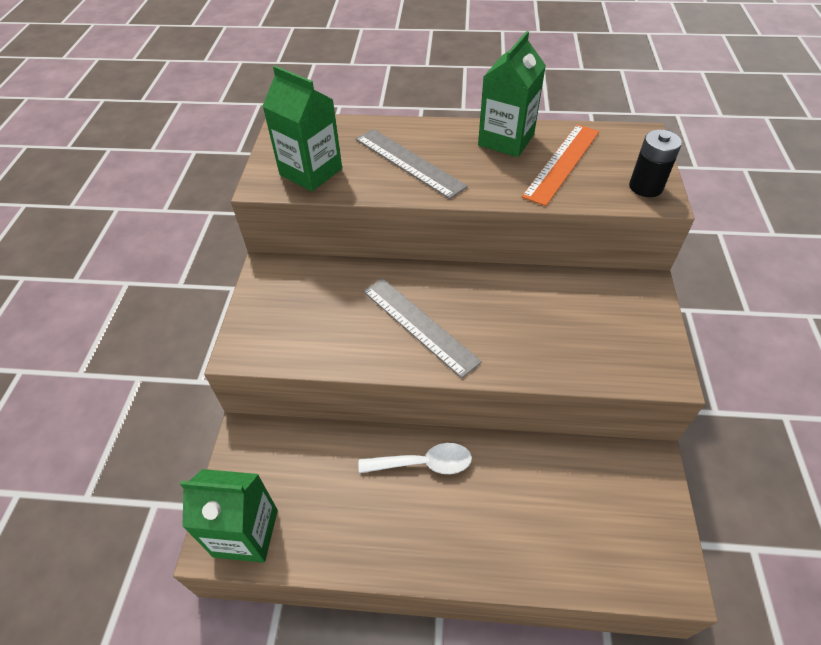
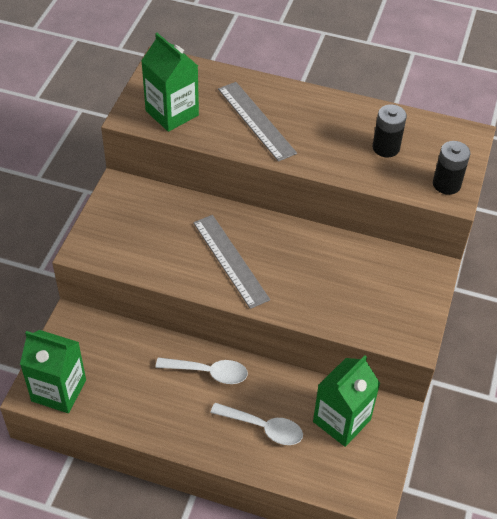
camera: 10 degrees right, 0 degrees up
(506, 140) = (347, 116): green carton -> green carton (341, 420)
(511, 519) = (263, 427): none -> white spoon
(562, 163) = (386, 148): orange ruler -> black battery

